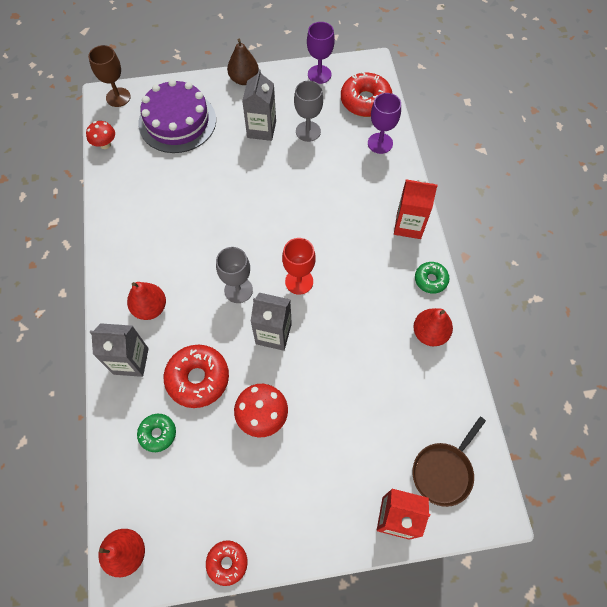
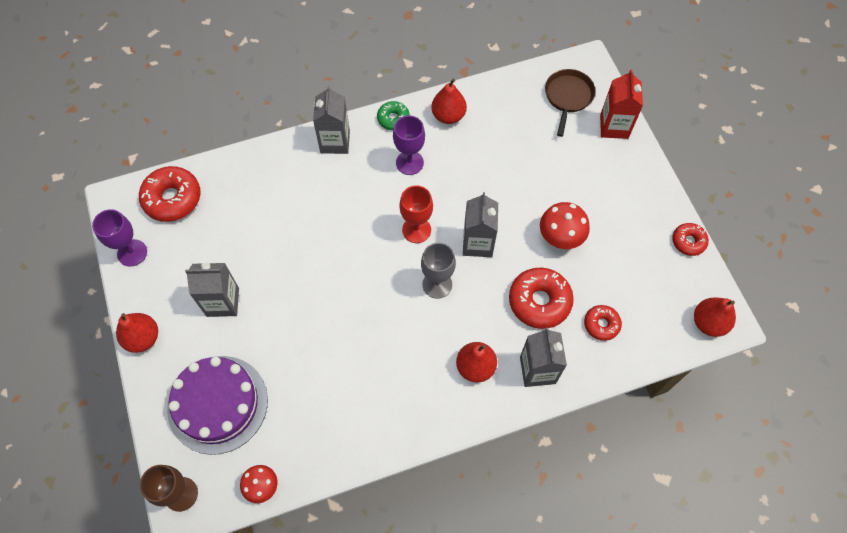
camera: 100 degrees left, 0 degrees up
(158, 434) = (601, 324): green donut -> red donut
(244, 79) = (143, 338): brown pear -> red pear
(308, 131) = (222, 251): grey goblet -> none
(380, 143) = (233, 177): purple goblet -> purple goblet (409, 163)
(408, 225) = (335, 142): red carton -> grey carton
(444, 471) = (568, 97): brown pan -> brown pan turned 105 degrees counterclockwise

